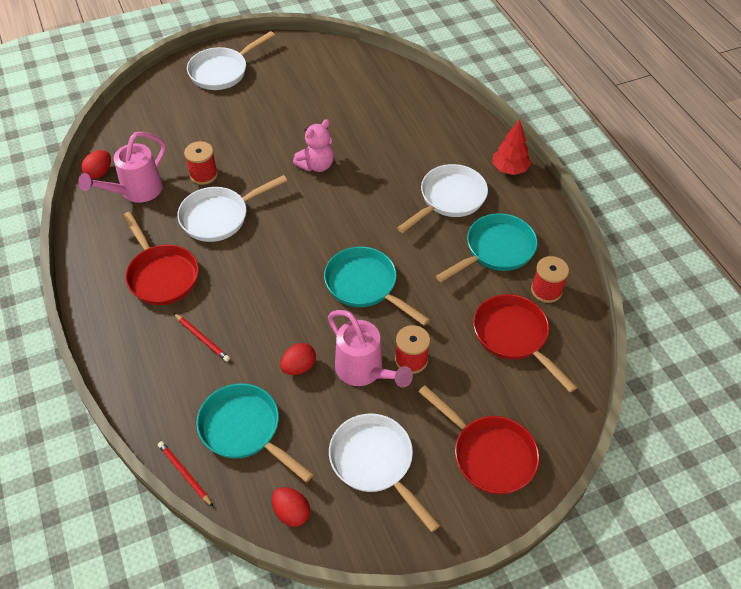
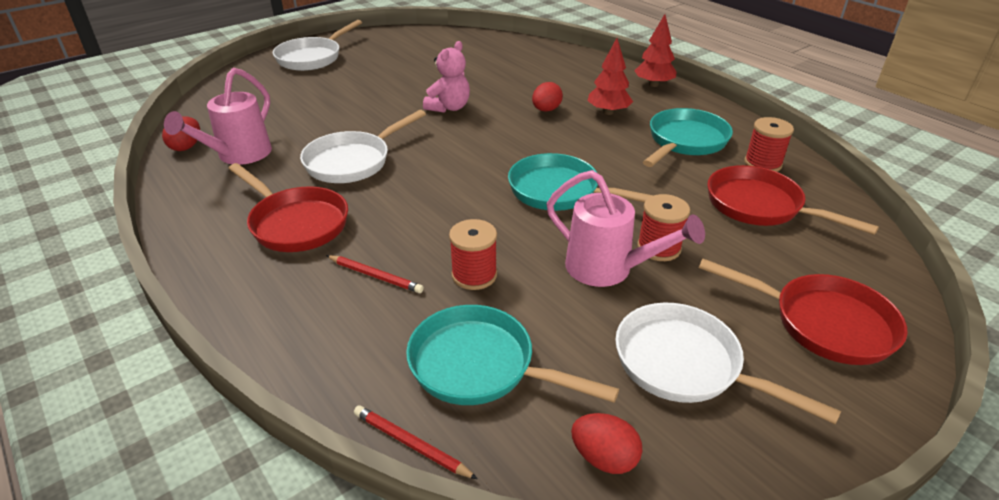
camera: 15 degrees left, 15 degrees down
(203, 174) = (320, 131): red spool -> red spool (474, 275)
(299, 367) = (521, 281): red egg -> red egg (546, 110)
(449, 199) = (608, 112): white pan -> red tree

